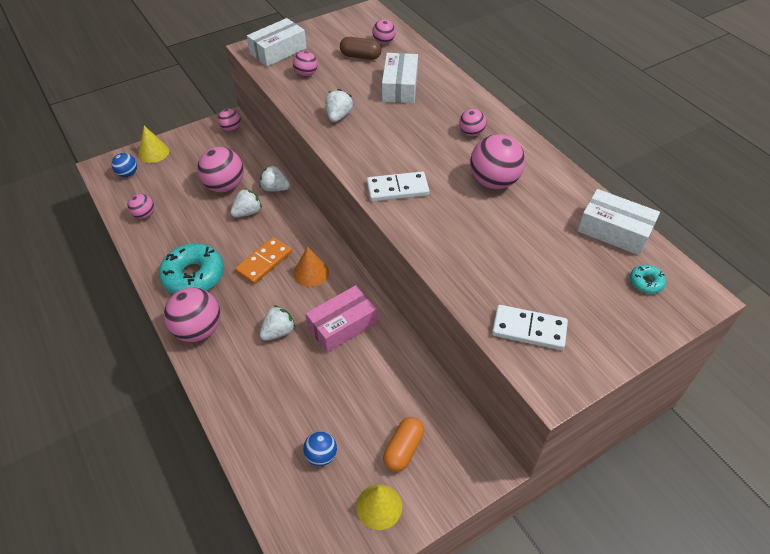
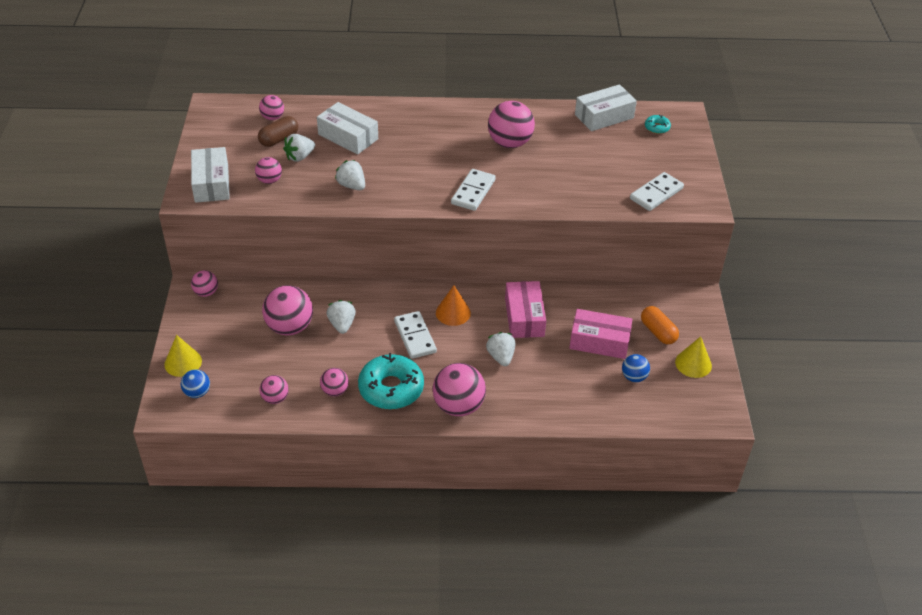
camera: 60 degrees left, 5 degrees down
(264, 262) = (415, 337): orange domino -> white domino
(275, 188) = (327, 295): white strawberry -> white strawberry (299, 157)
(352, 401) = (599, 341): none -> pink box
(471, 133) = (445, 128): pink ball -> pink ball (335, 391)

